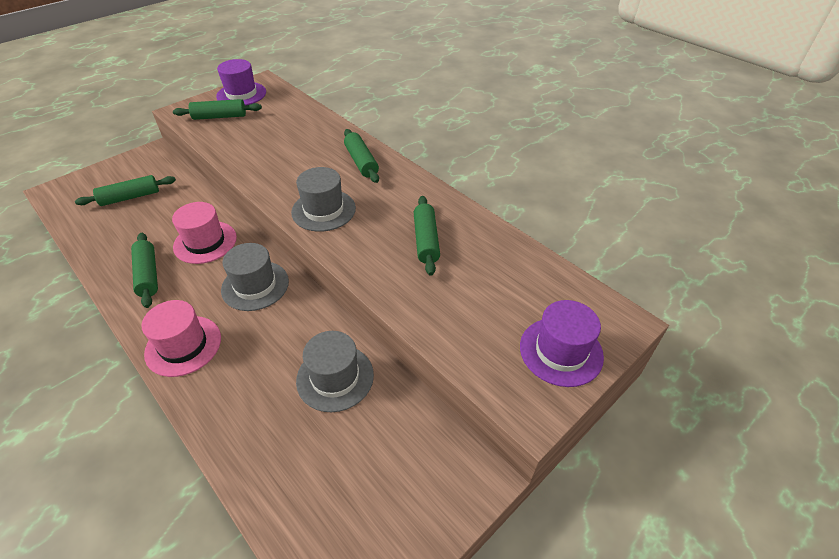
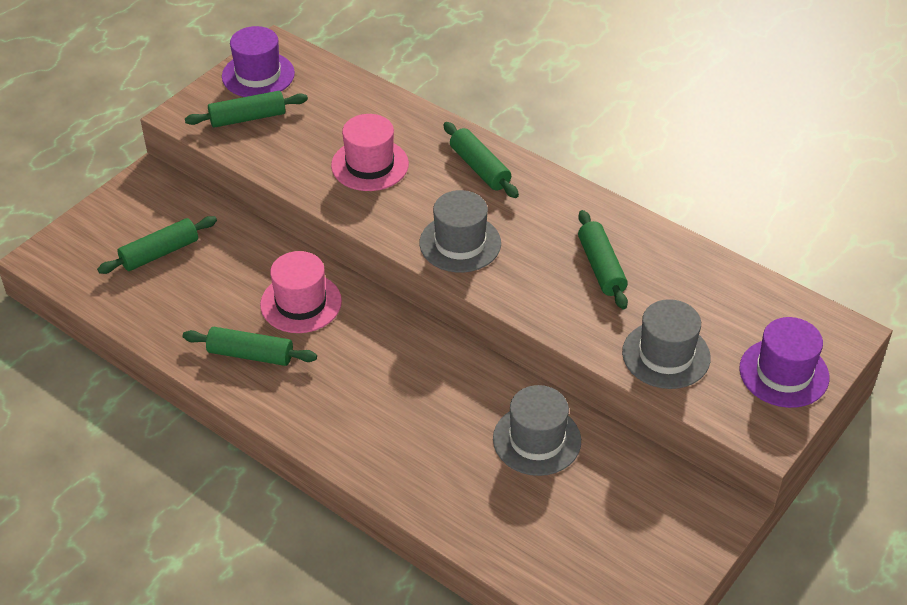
camera: 10 degrees left, 0 degrees up
(148, 275) = (250, 355): green rolling pin -> green rolling pin turned 45 degrees counterclockwise
(183, 345) = (344, 431): pink hat -> pink hat (370, 165)
(255, 285) = (394, 350): grey hat -> grey hat (666, 355)

